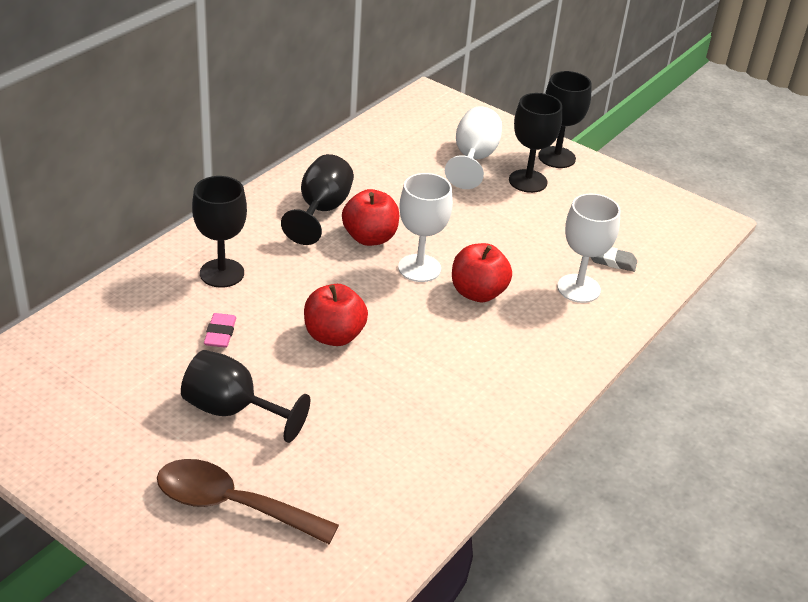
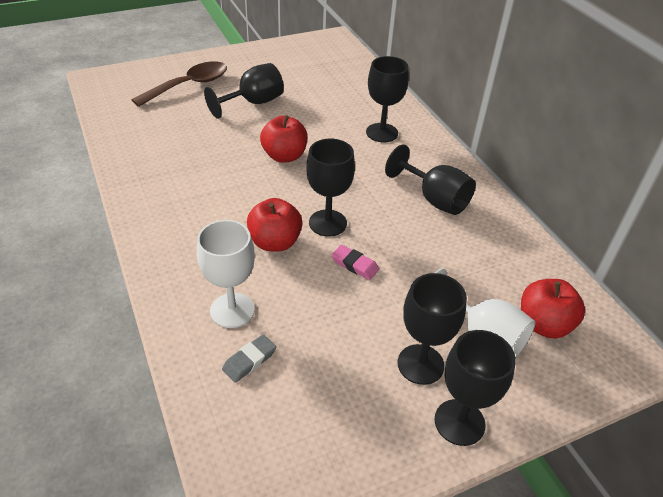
camera: 120 degrees right, 5 degrees up
(220, 333) = (321, 116): pink eraser -> pink eraser (354, 265)
(370, 238) = (383, 212): red apple -> red apple (543, 324)
(419, 268) = (327, 223): white goblet -> black goblet

